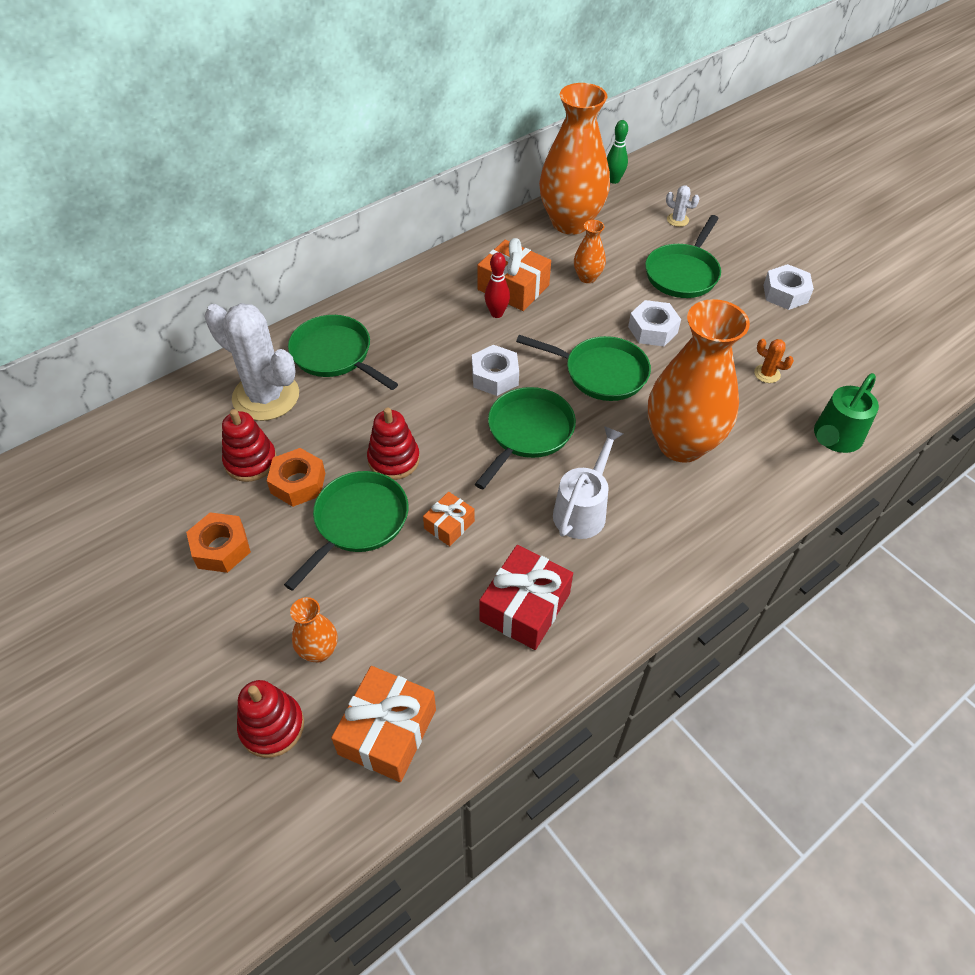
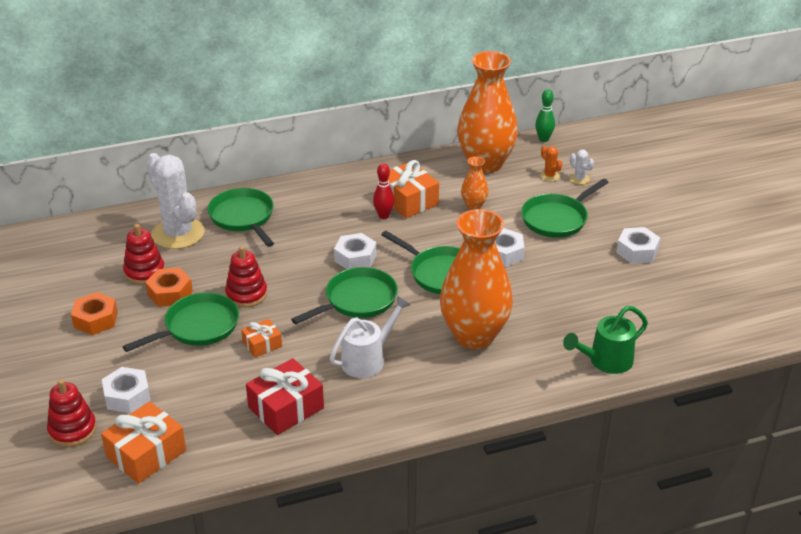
camera: 20 degrees right, 15 degrees down
(319, 651) = (127, 396): orange vase -> white nut
(767, 374) = (579, 304): orange cactus -> orange cactus (549, 176)

